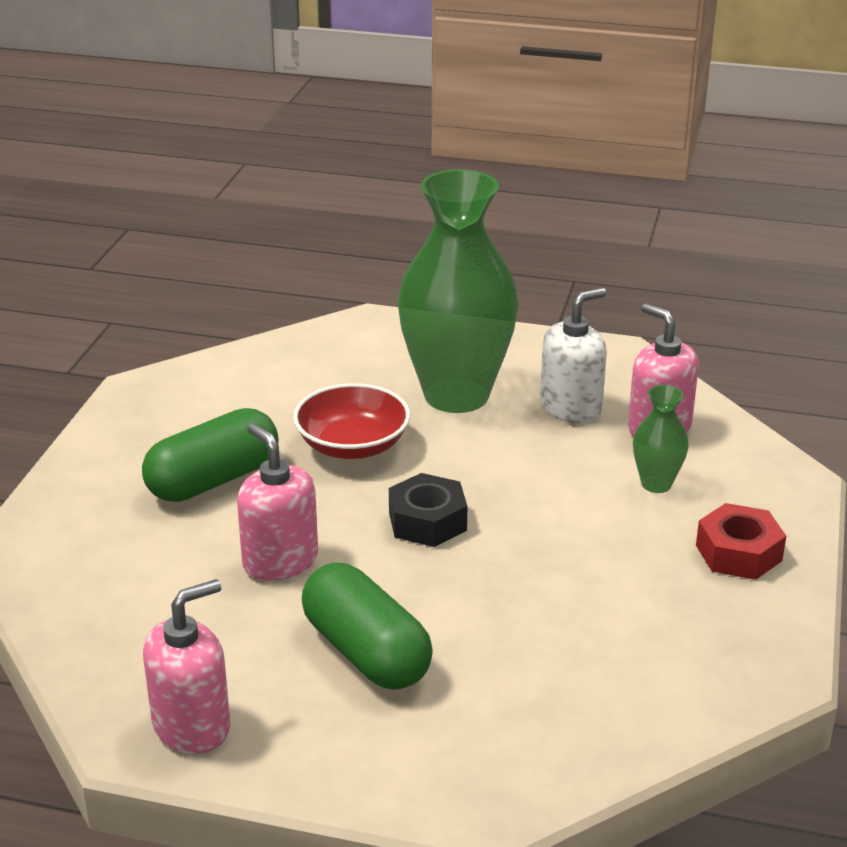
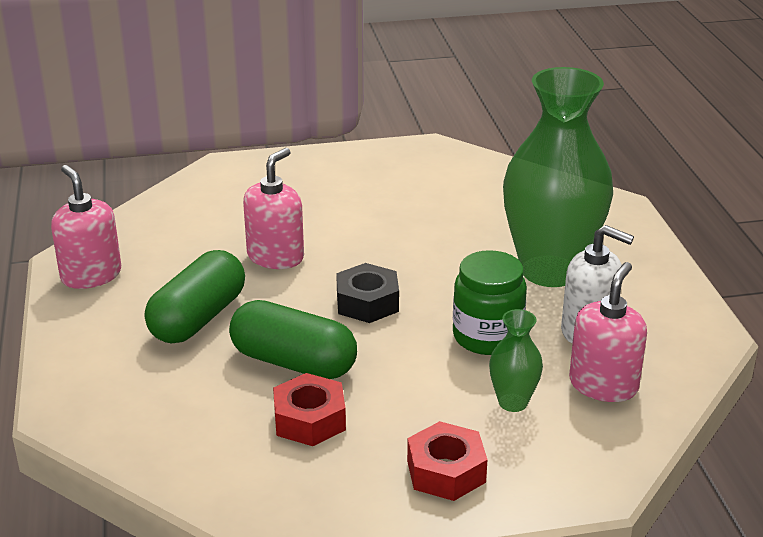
camera: 65 degrees right, 0 degrees up
(192, 726) = (91, 275): pink soap dispenser -> pink soap dispenser turned 150 degrees counterclockwise
(213, 480) = (347, 205): green capsule -> green capsule (293, 362)
(352, 445) = (437, 245): red bowl -> none
(542, 466) = (487, 337): none -> green jar
(613, 616) = (309, 419): none -> red nut

